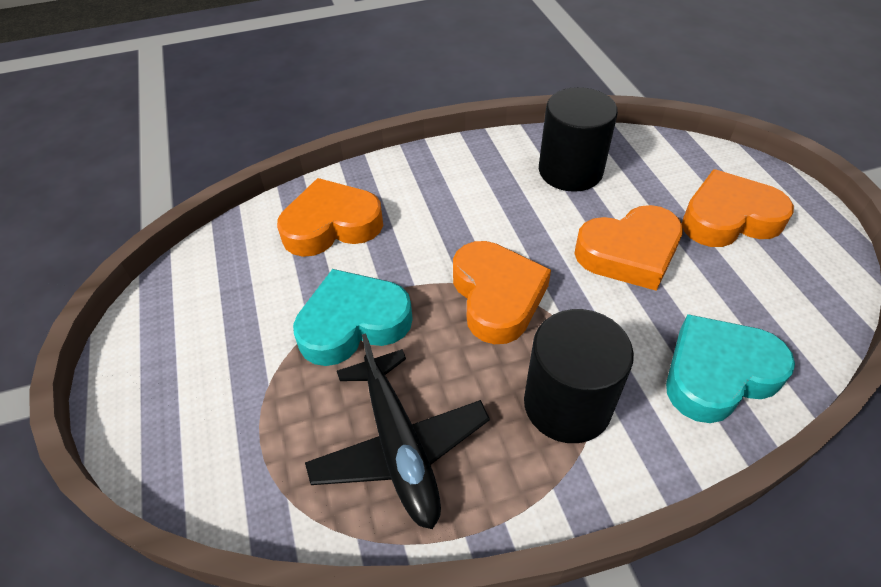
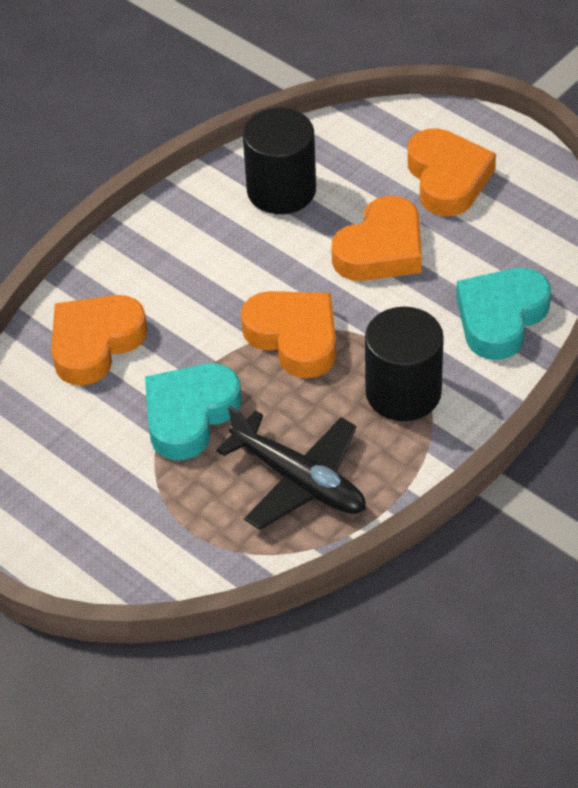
camera: 30 degrees left, 0 degrees up
(729, 218) = (447, 178): orange heart -> orange heart turned 120 degrees clockwise

